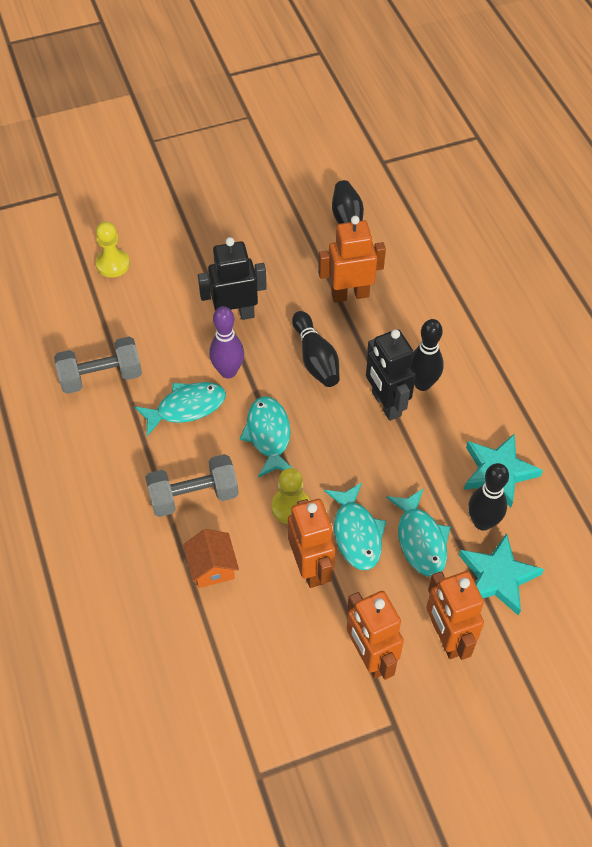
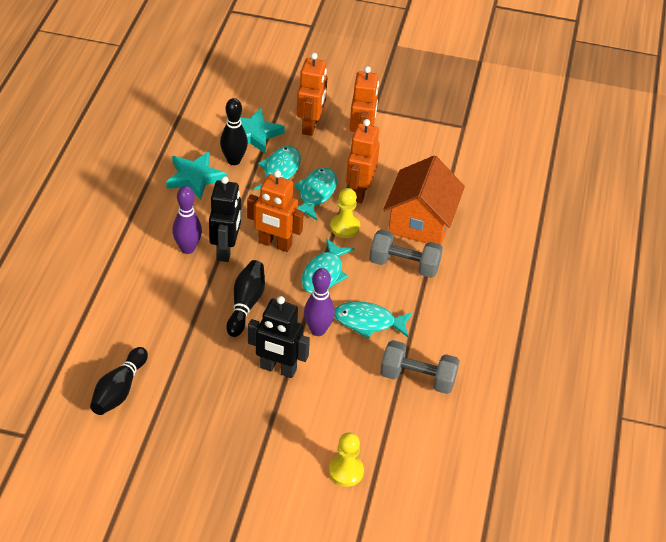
camera: 150 degrees left, 10 degrees down
(212, 567) = (421, 222): orange house -> orange house, size x1.95
(350, 294) = (175, 336): orange robot -> orange robot (275, 244)
(422, 384) = (187, 248): black bowling pin -> purple bowling pin

